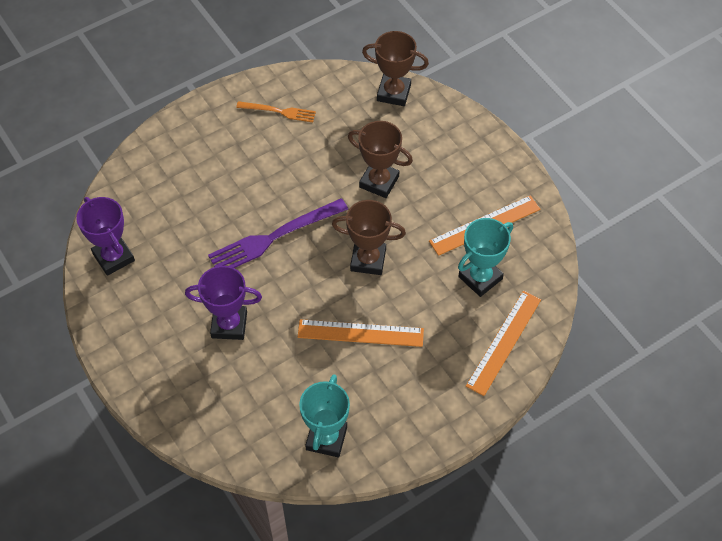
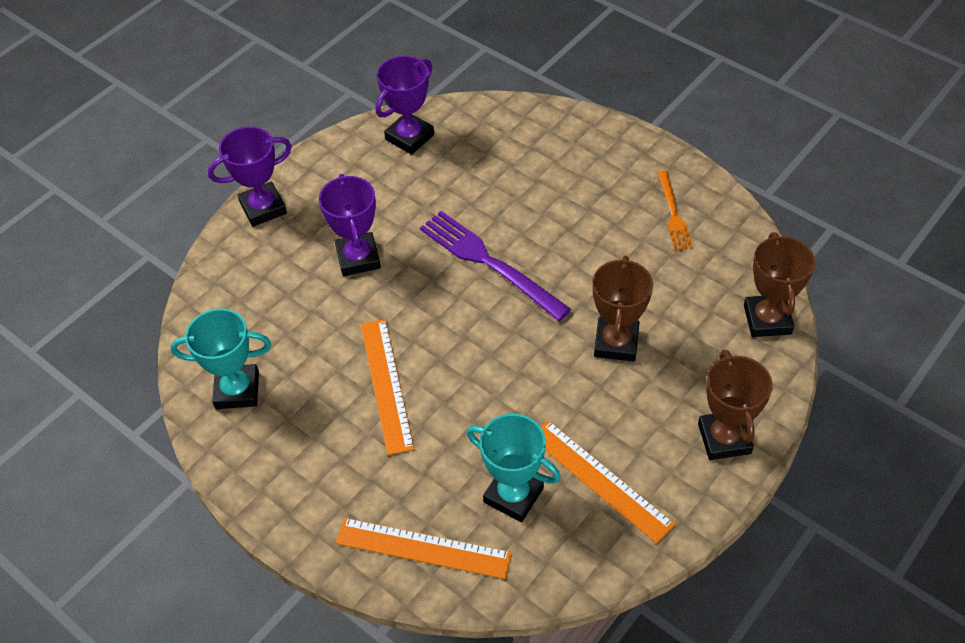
camera: 75 degrees right, 5 degrees down
(140, 384) = (263, 208): none -> purple trophy
(368, 260) = (493, 363): brown trophy -> brown trophy (724, 438)

